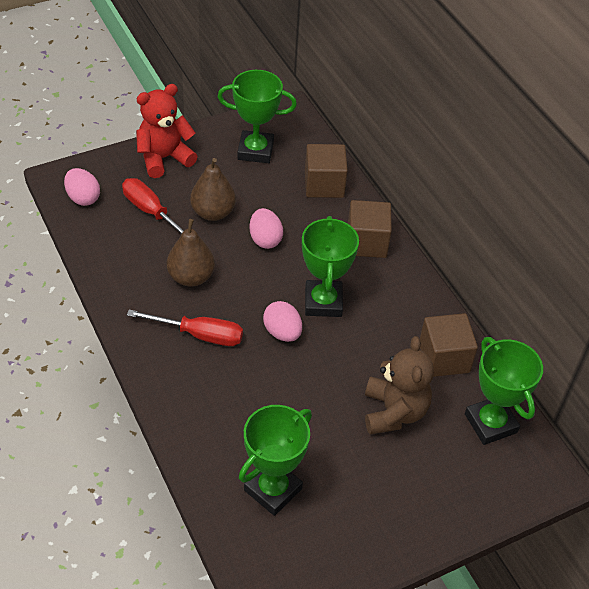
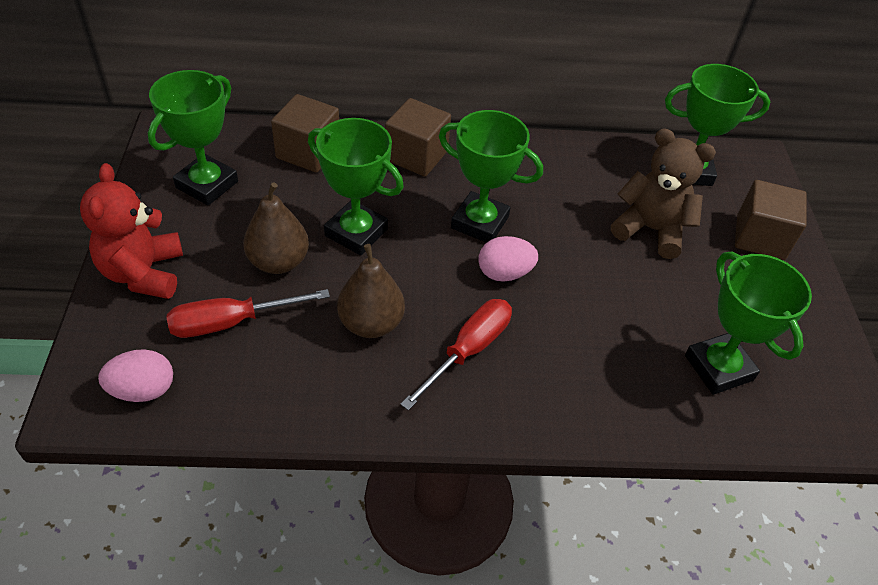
camera: 65 degrees left, 0 degrees up
(265, 239) = (356, 232): pink egg -> green trophy
(444, 358) = (599, 167): brown cube -> brown cube (760, 237)

